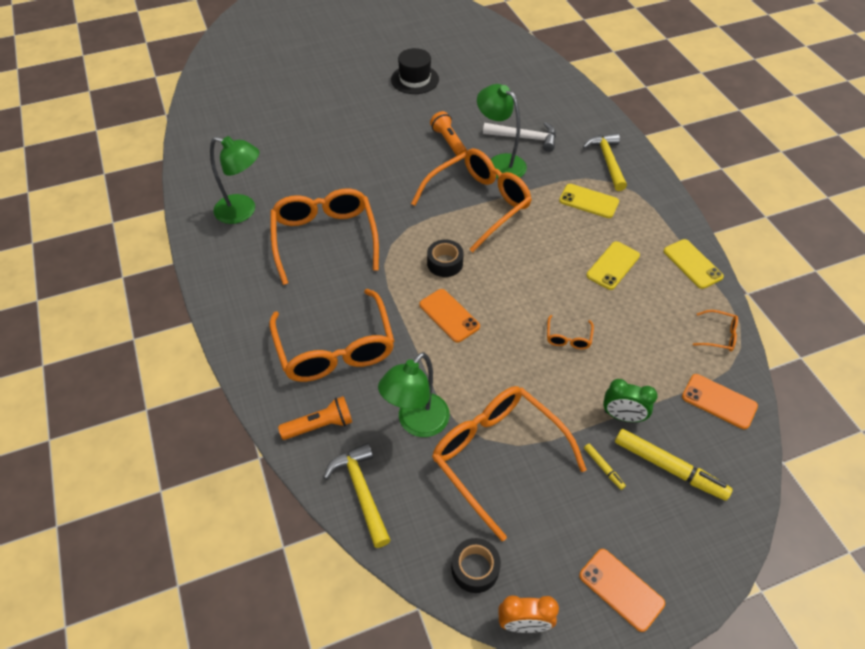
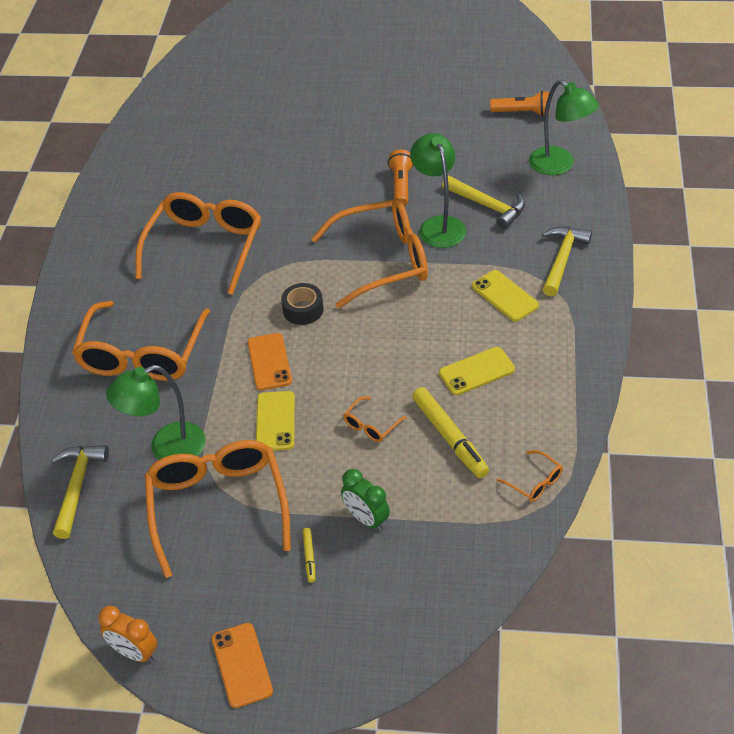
camera: 30 degrees right, 5 degrees down
(243, 211) = (148, 196): green lamp -> green lamp (559, 165)
(320, 425) = (82, 417): orange flashlight -> orange flashlight (522, 112)
(415, 79) = (415, 107): black hat -> none
(475, 568) = (127, 590): black tape -> none
(525, 138) = (488, 206): white hammer -> yellow hammer
(669, 468) = (374, 584): yellow marker -> yellow marker (449, 437)
(692, 264) = (568, 400): yellow phone -> yellow phone (275, 421)
(719, 401) = (478, 545): orange phone -> none

